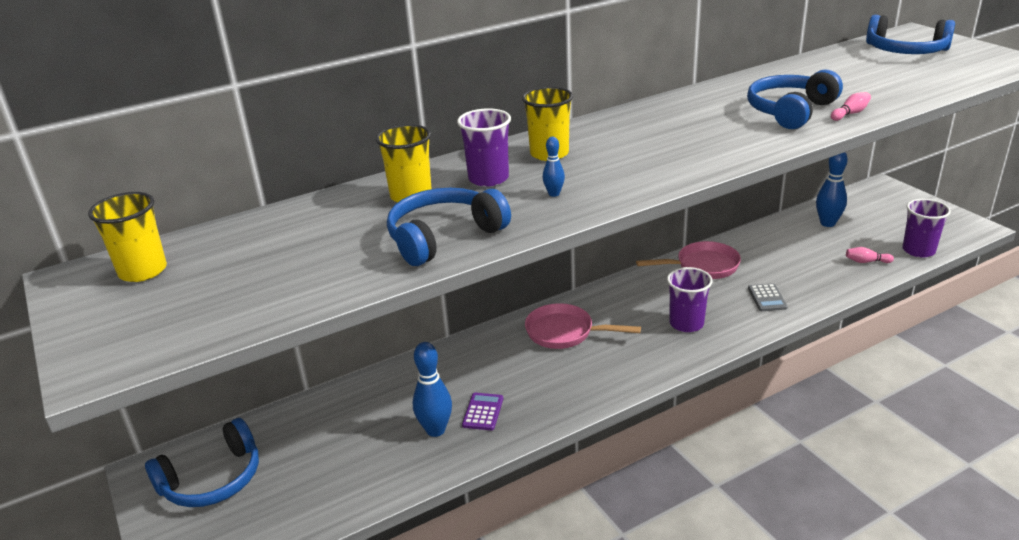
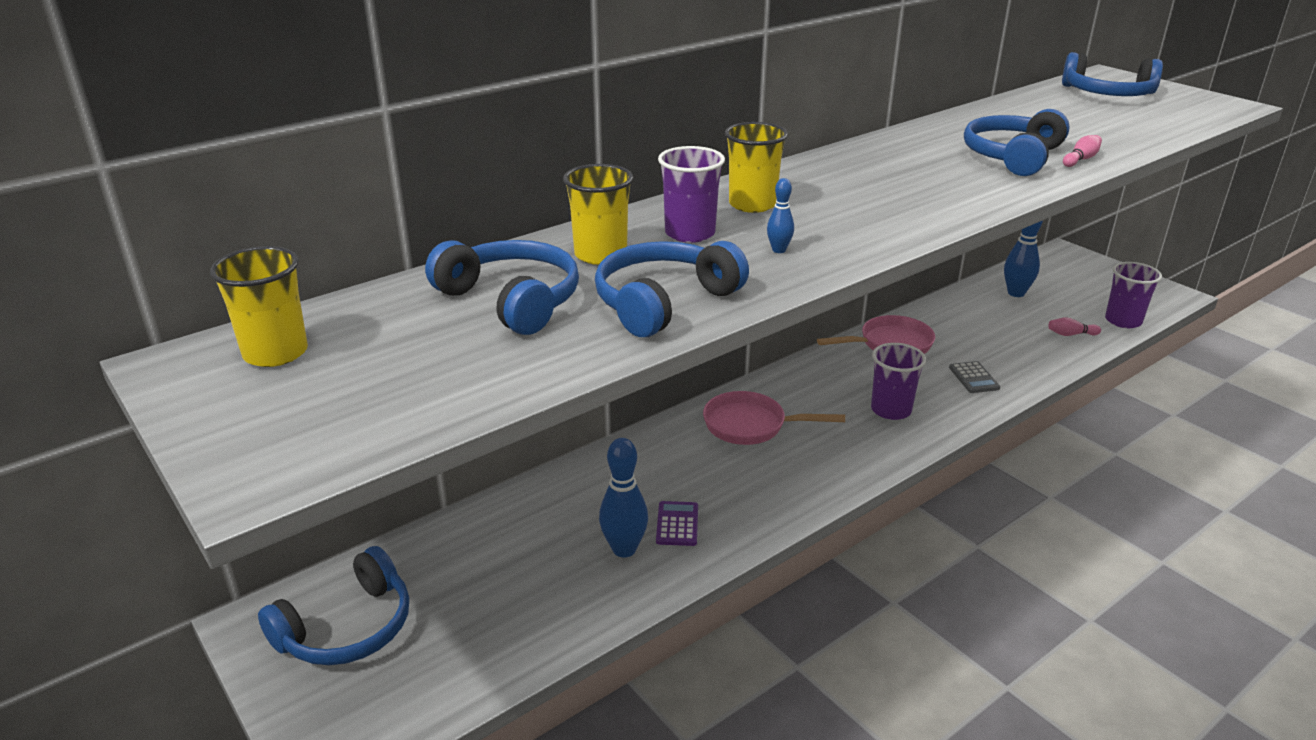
camera: 10 degrees left, 0 degrees up
(328, 233) = (511, 300): none -> blue headphones

